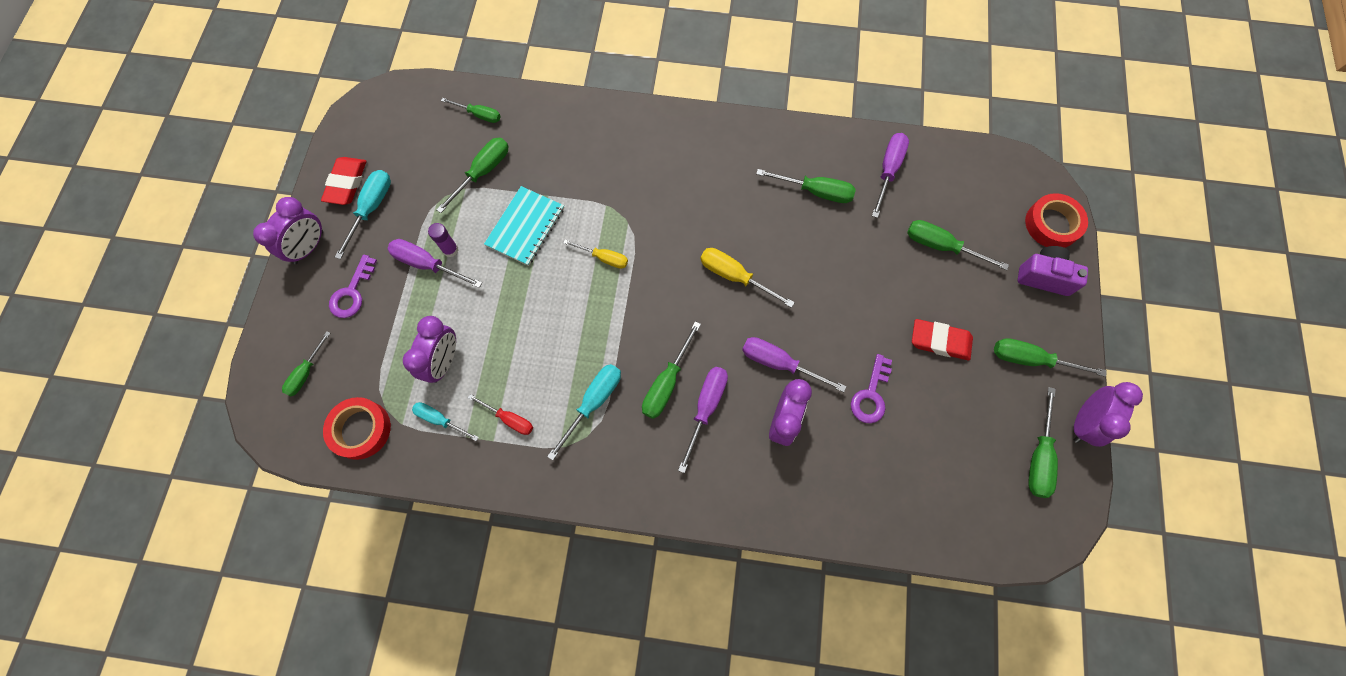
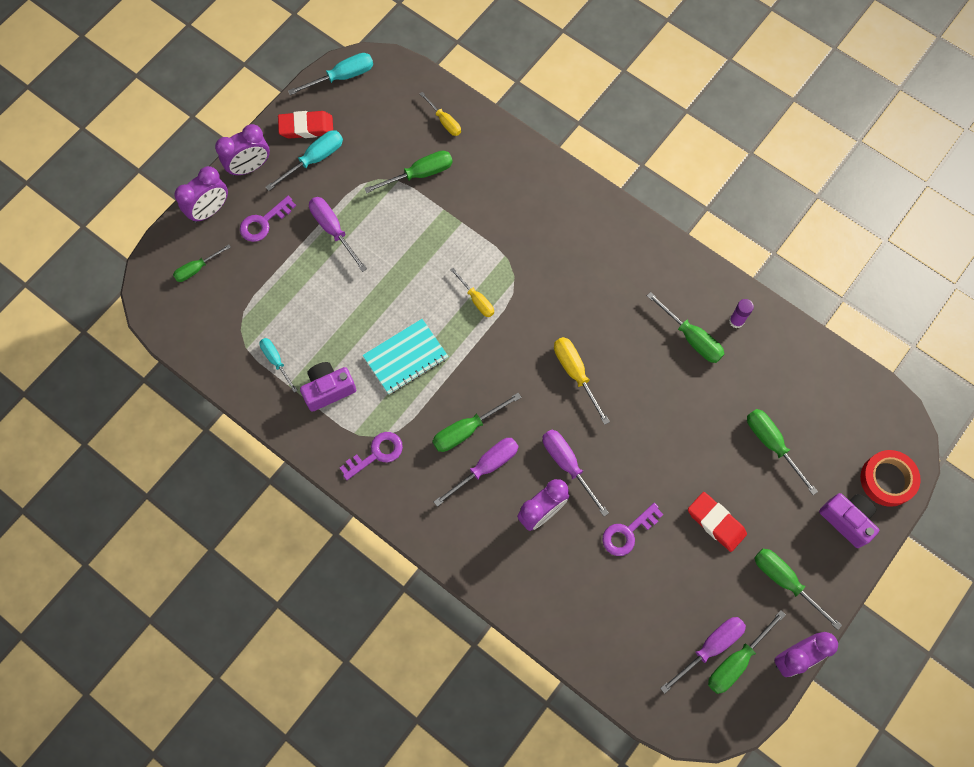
camera: 30 degrees right, 0 degrees up
(346, 183) = (306, 127): red eraser -> red eraser turned 45 degrees clockwise
(361, 429) = (214, 336): red tape -> none
(444, 361) = (303, 316): purple clock -> purple clock (210, 210)
(450, 250) = (358, 227): purple glue stick -> purple glue stick (736, 321)
(479, 115) = (444, 121): green screwdriver -> yellow screwdriver
(509, 419) = (328, 389): red screwdriver -> purple camera
(525, 227) = (428, 239): turquoise notebook -> turquoise notebook (405, 357)
(593, 403) = (400, 413): turquoise screwdriver -> turquoise screwdriver (342, 77)
(593, 455) = (376, 454): none -> purple key
(888, 171) = (769, 353): purple screwdriver -> purple screwdriver (710, 647)

